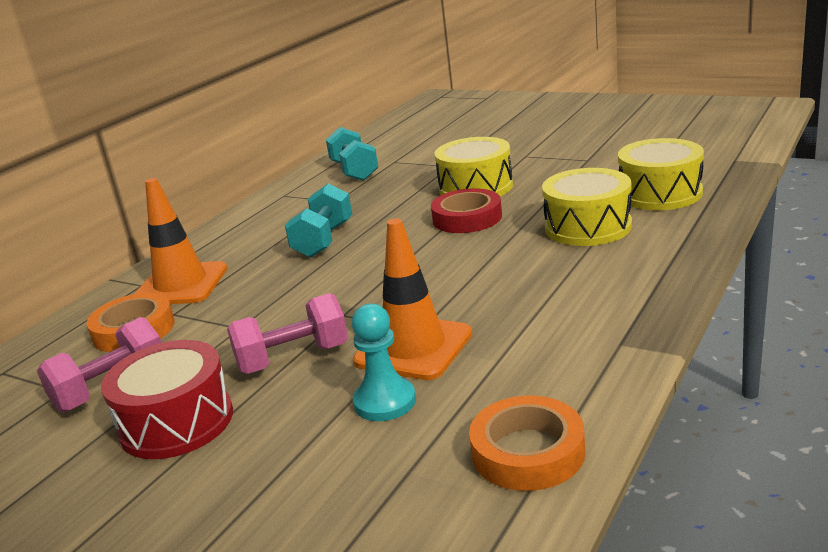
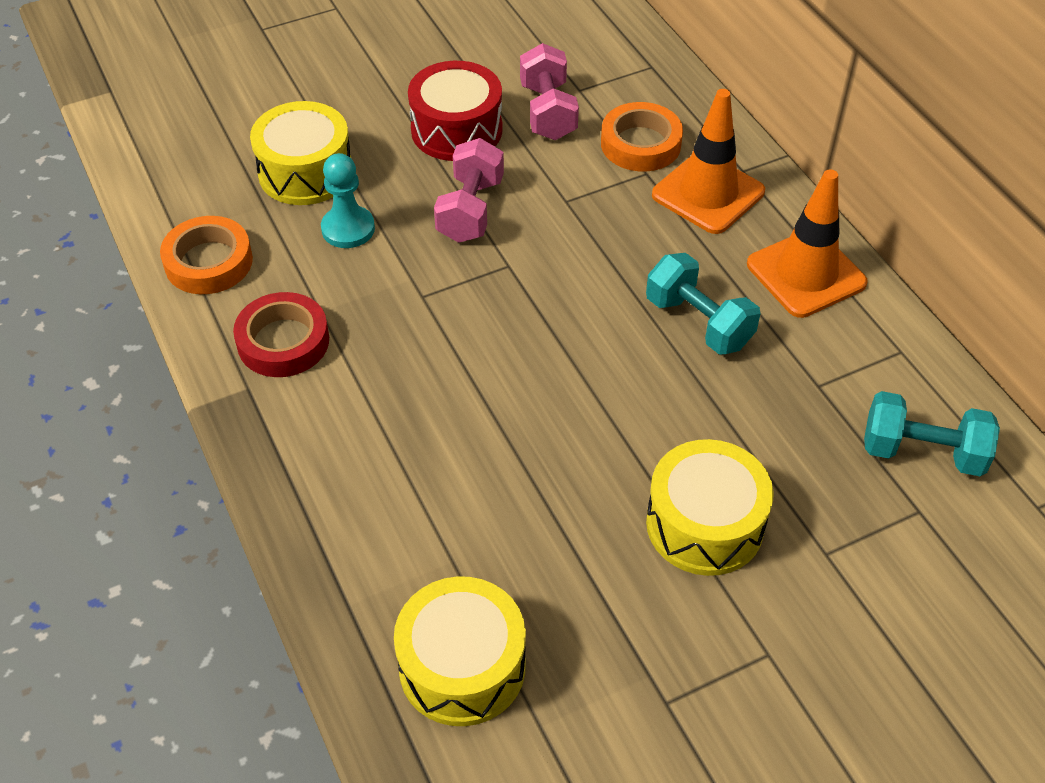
camera: 120 degrees right, 25 degrees up
(413, 348) = (398, 277): orange traffic cone -> orange traffic cone (806, 274)
(467, 218) = (615, 457): red tape -> red tape (283, 341)
(588, 227) = (463, 532): yellow drum -> yellow drum (305, 172)

